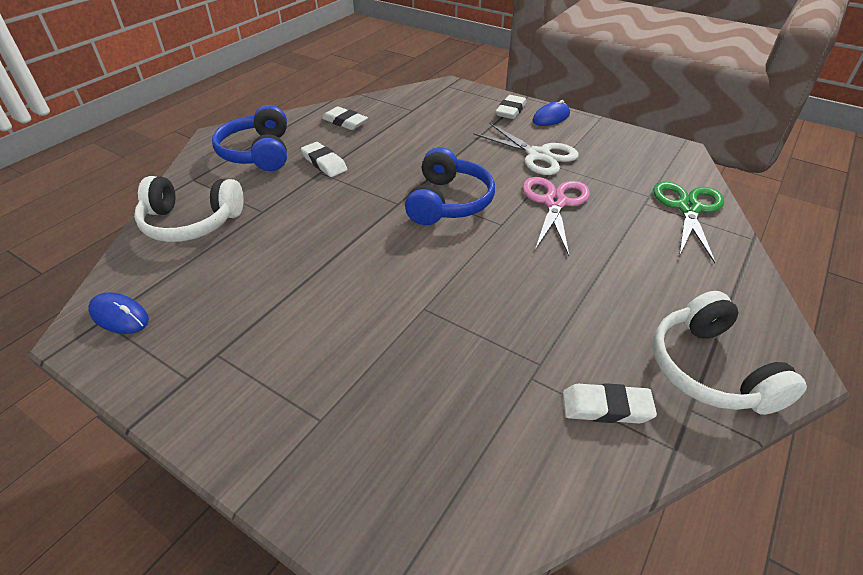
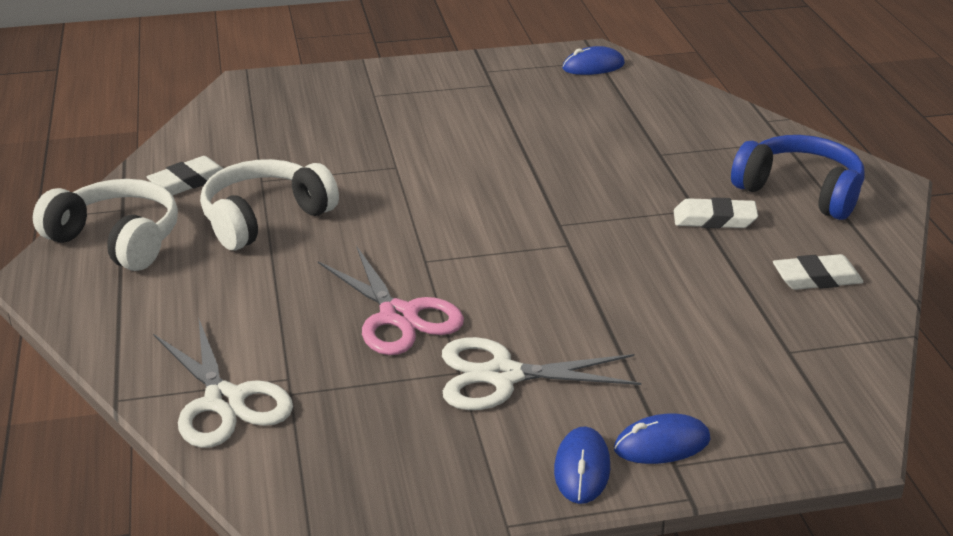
camera: 135 degrees right, 10 degrees down
(191, 222) = (691, 119): white headphones -> white headphones (265, 218)
(448, 202) = (512, 253): blue headphones -> none
(511, 110) = (662, 444): white eraser -> blue mouse
(688, 208) = (224, 401): green scissors -> white scissors

